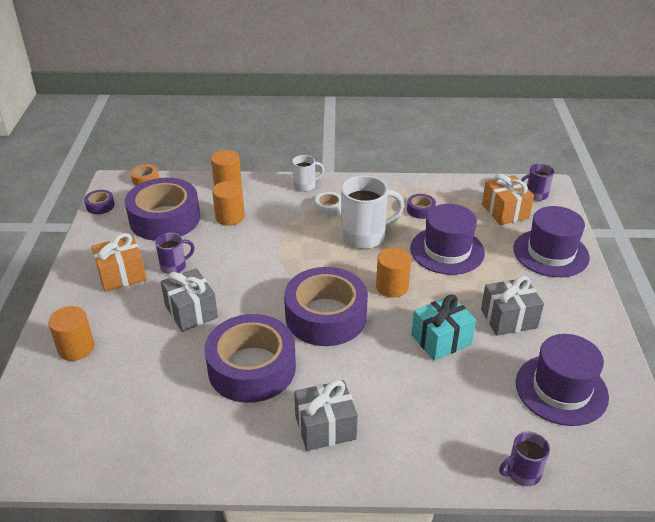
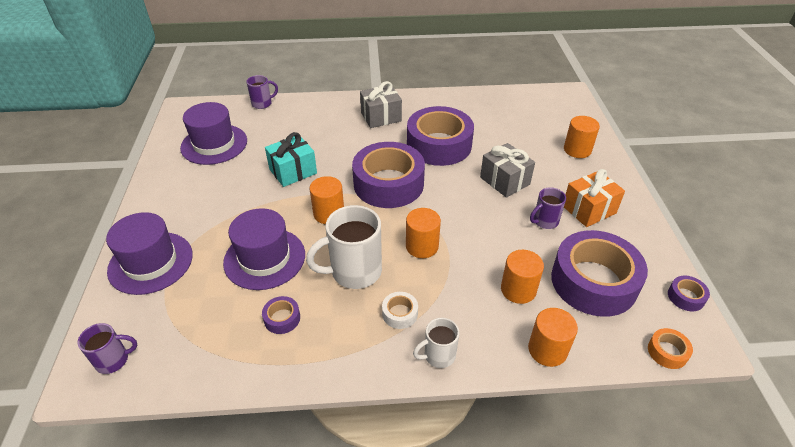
camera: 175 degrees right, 5 degrees up
(301, 252) = (422, 246): none -> orange cylinder
(505, 211) = (172, 324): orange gift -> none
(508, 318) = (229, 191): grey gift -> none

